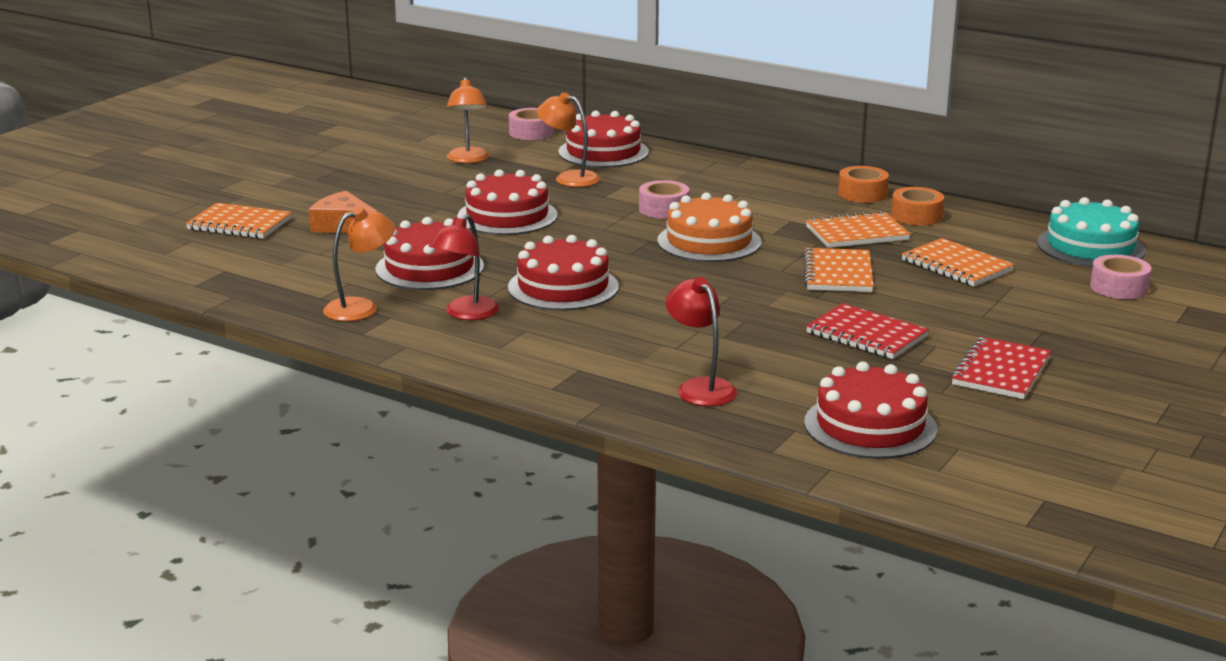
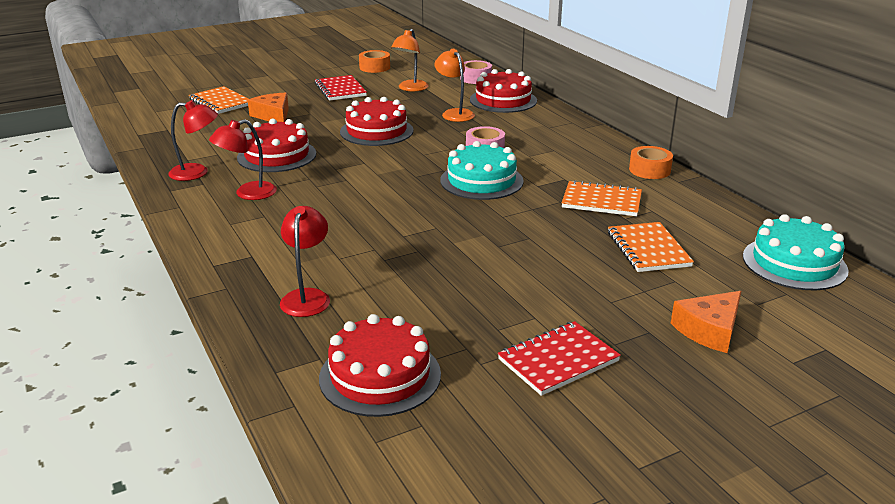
camera: 30 degrees right, 5 degrees up
(361, 308) = (197, 173): orange lamp -> red lamp
(563, 287) = (335, 190): red cake -> none
(709, 241) = (481, 181): orange cake -> turquoise cake
(838, 273) = (541, 230): orange notebook -> none
(866, 335) = (491, 290): red notebook -> red notebook (340, 90)
(916, 216) = (670, 198): orange tape -> orange tape (374, 67)
(1088, 316) = (709, 330): none -> orange cheese
(1119, 287) = (774, 310): pink tape -> none

